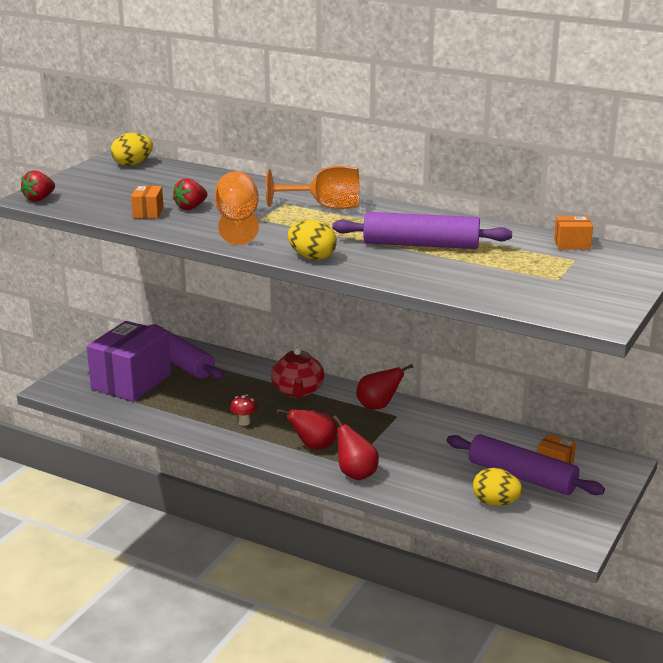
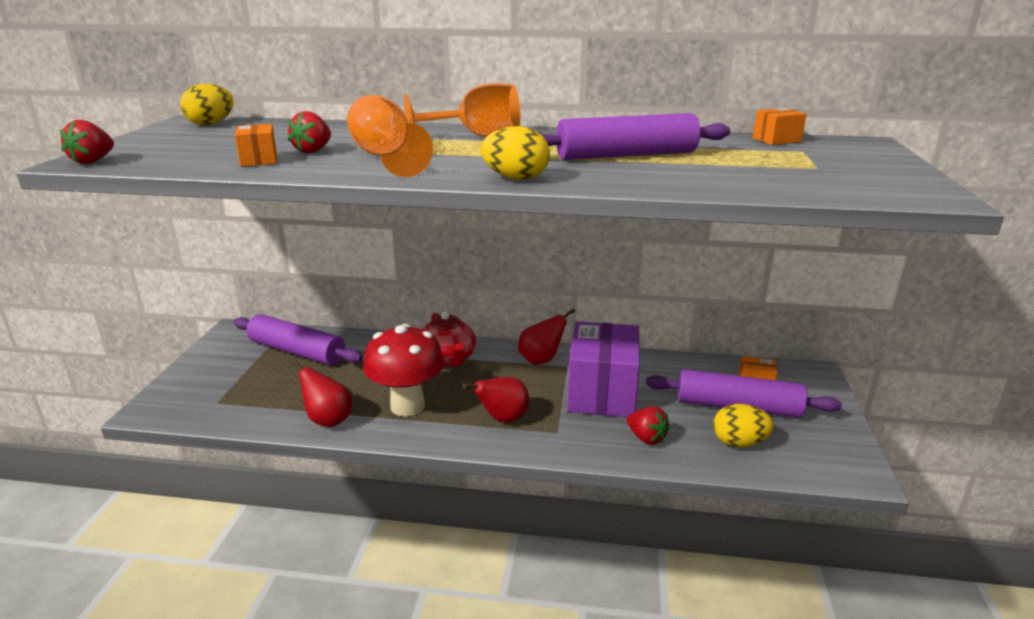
camera: 20 degrees left, 0 degrees up
(131, 382) = (250, 383): purple box -> purple box (602, 393)
(244, 422) = (407, 406): red mushroom -> red mushroom, size x2.48
(355, 474) = (570, 442): red pear -> red pear (328, 420)
(420, 484) = (646, 438): none -> red strawberry

